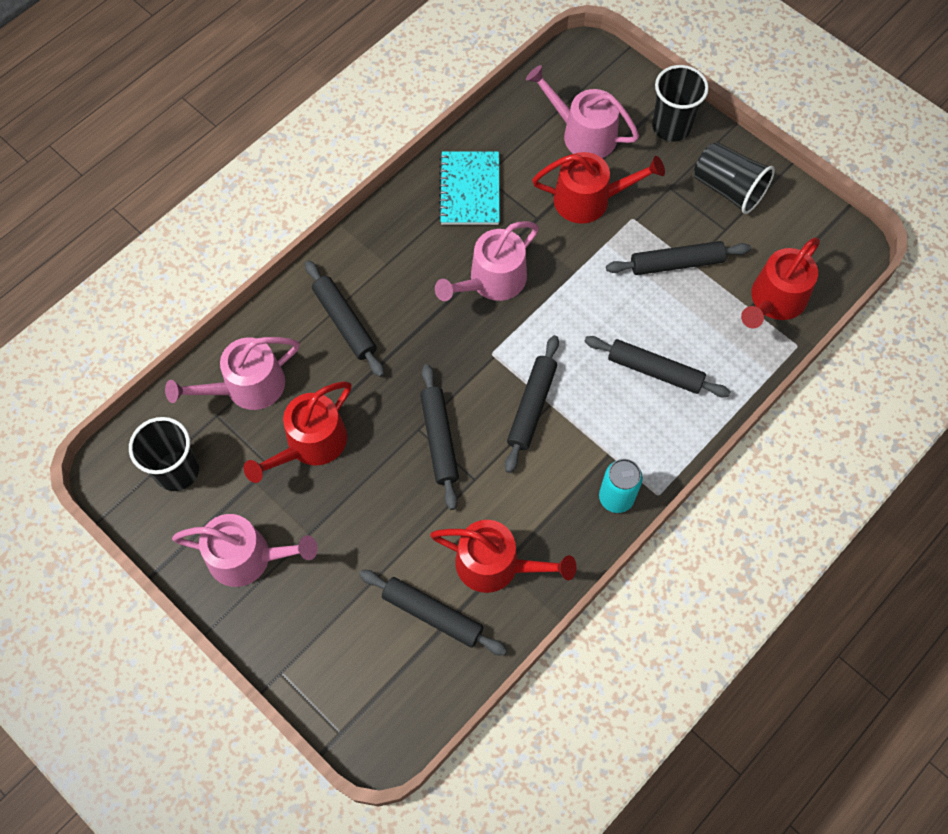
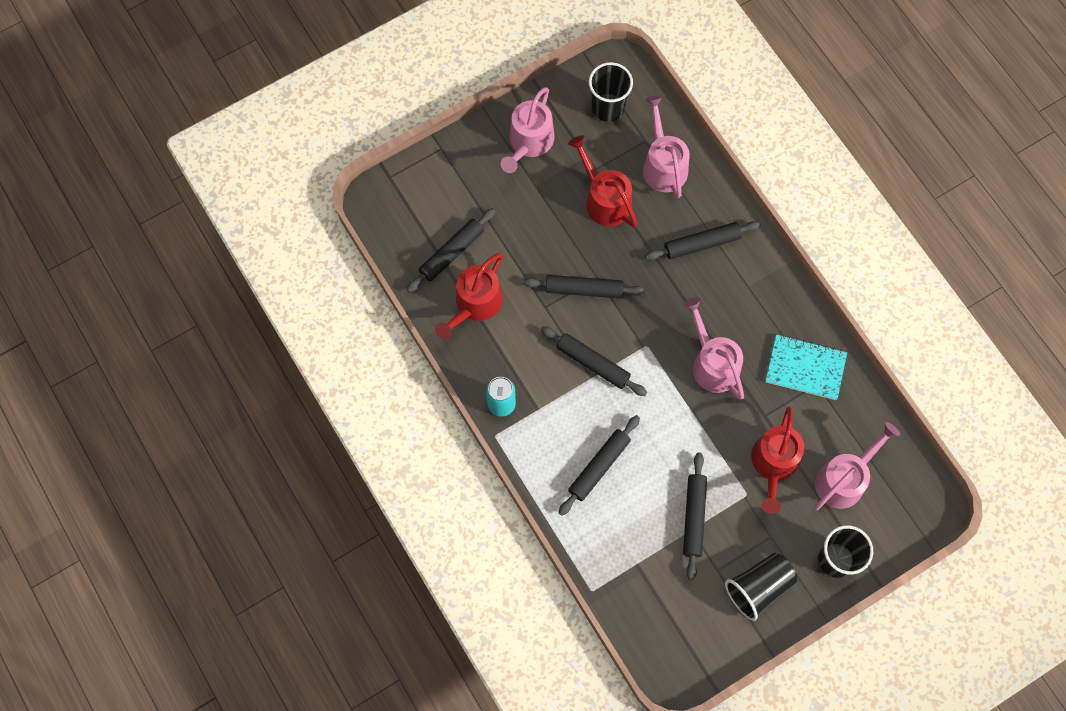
camera: 105 degrees right, 5 degrees up
(774, 301) = (638, 587): red watering can -> none

